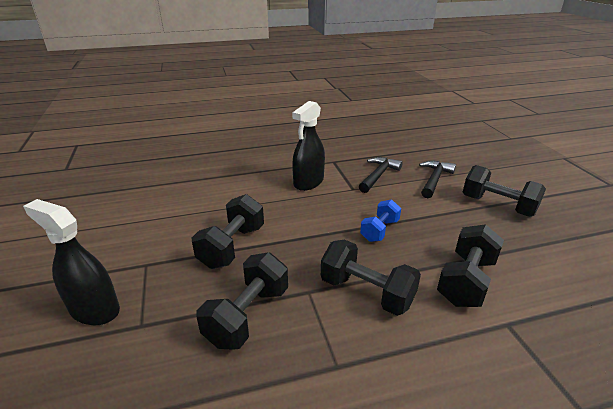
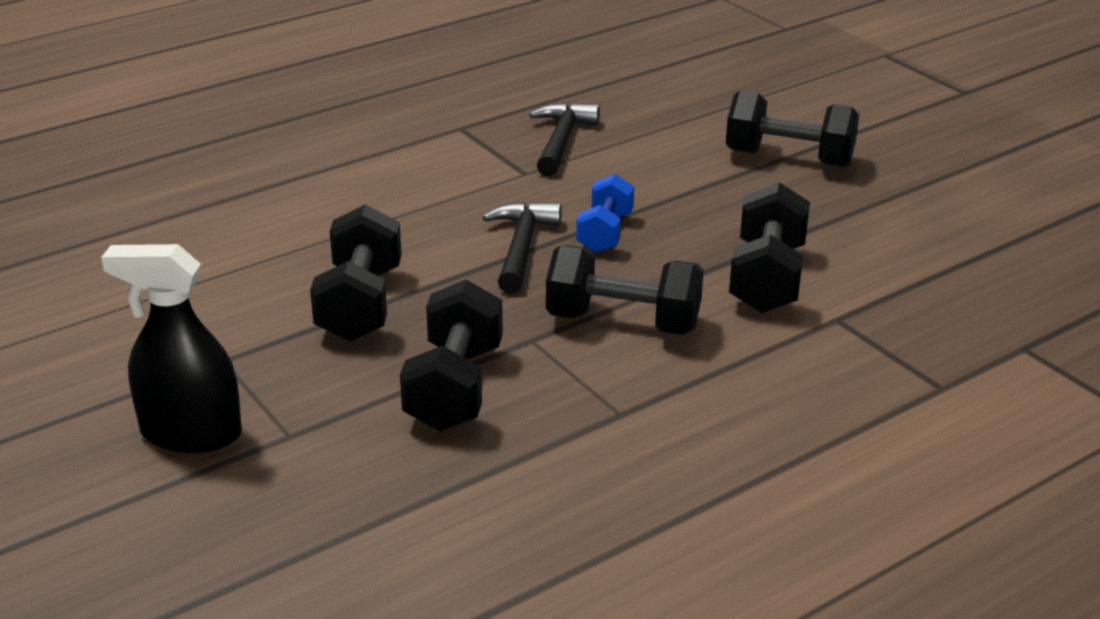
camera: 20 degrees left, 0 degrees up
(308, 182) = (433, 175): black spray bottle -> none
(434, 179) = (667, 131): black hammer -> black hammer (521, 247)

